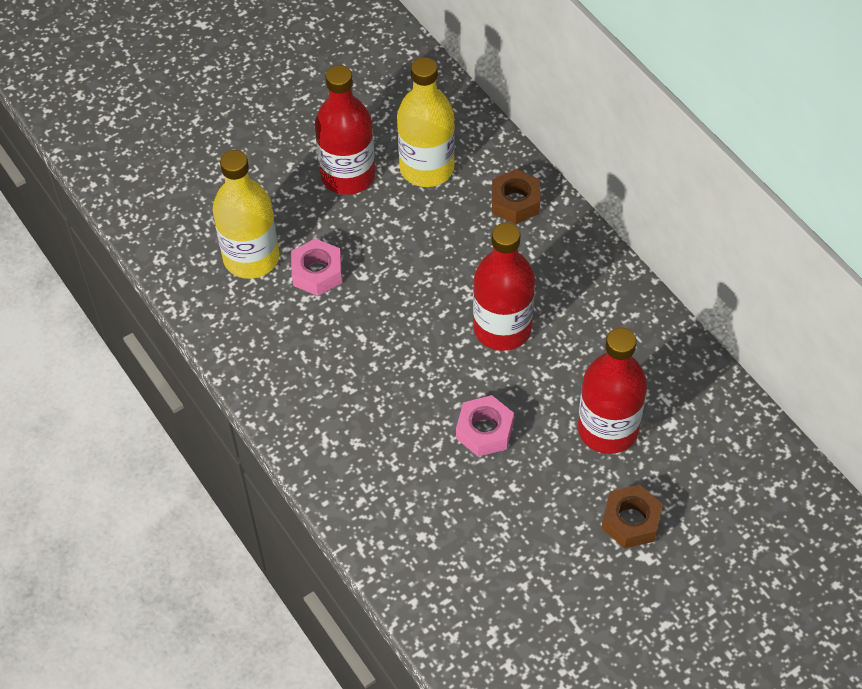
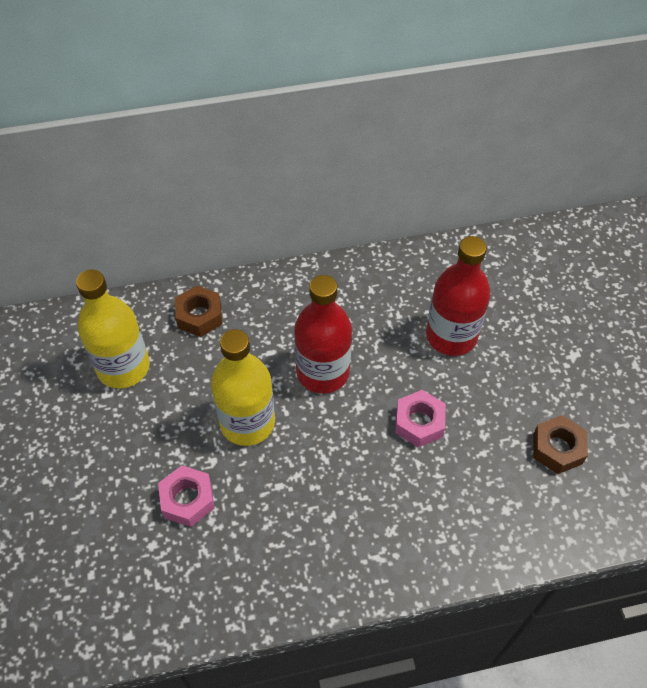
camera: 70 degrees left, 0 degrees up
(251, 258) = (137, 555): yellow bottle -> yellow bottle (247, 422)
(348, 176) = (91, 434): red bottle -> none
(631, 521) = (539, 352): brown nut -> brown nut (557, 448)

